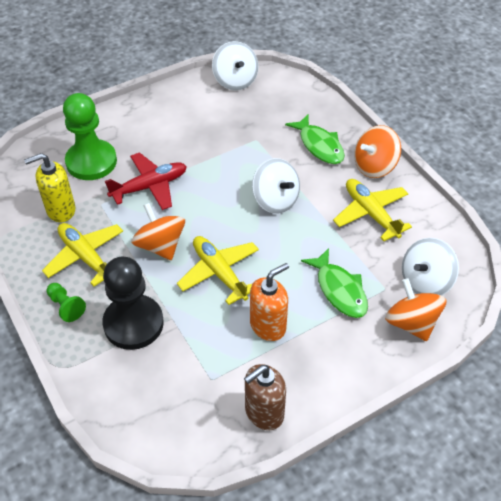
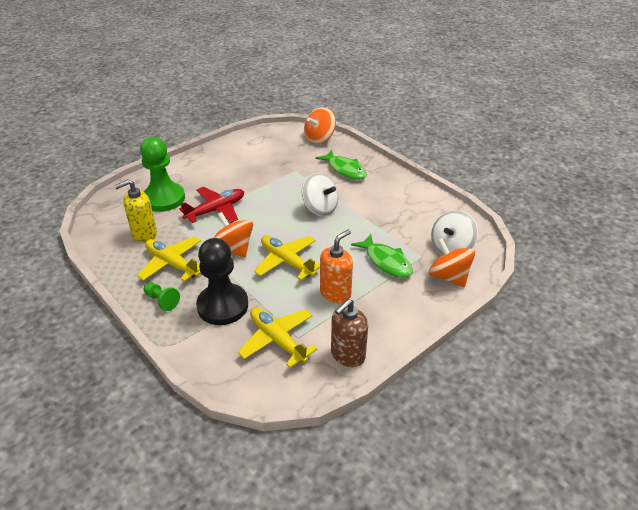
camera: 10 degrees left, 10 degrees down
(235, 81) = (269, 135): white spinning top -> none
(371, 213) = (396, 209): yellow plane -> yellow plane (277, 340)
(374, 166) = (391, 178): orange spinning top -> orange spinning top (319, 138)

